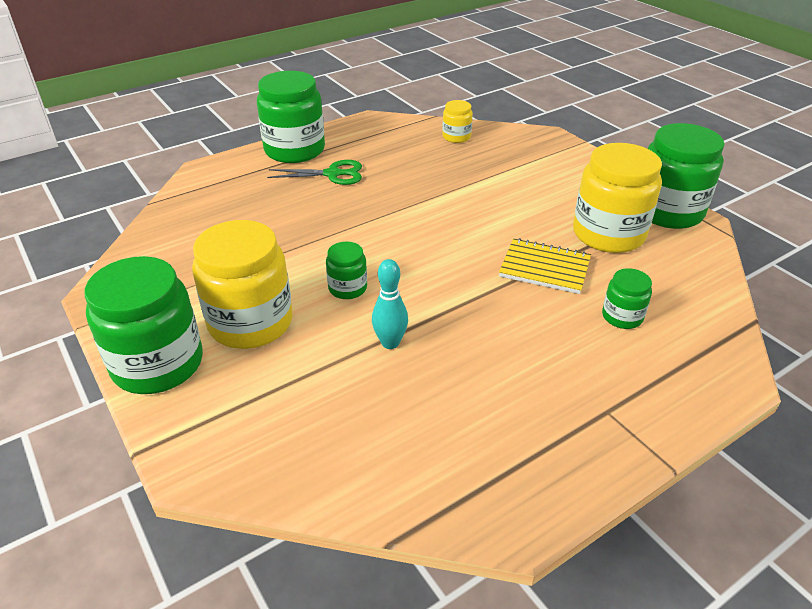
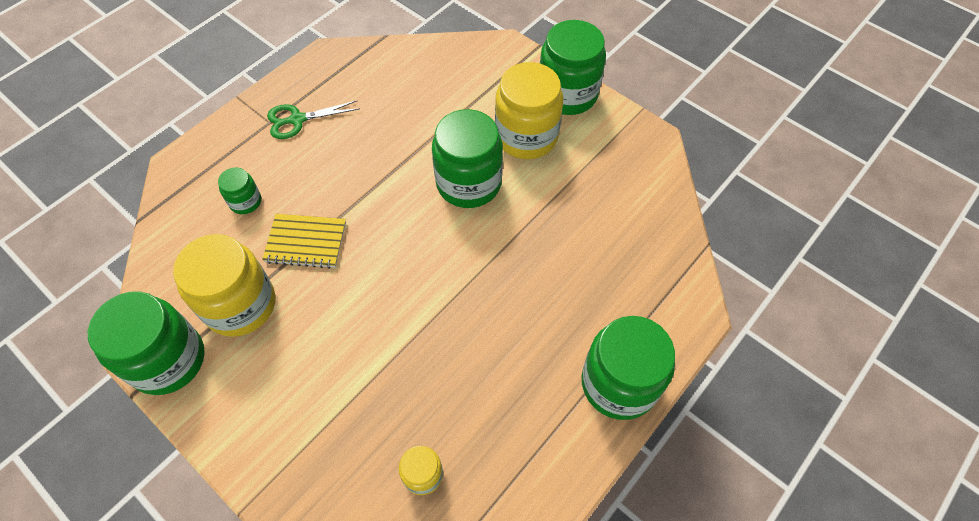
camera: 165 degrees right, 20 degrees up
(332, 174) = (550, 342): green scissors -> green scissors (297, 120)
(347, 288) = (468, 183): green jar -> green jar, size x2.05
(390, 343) = (419, 141): turquoise bowling pin -> none

